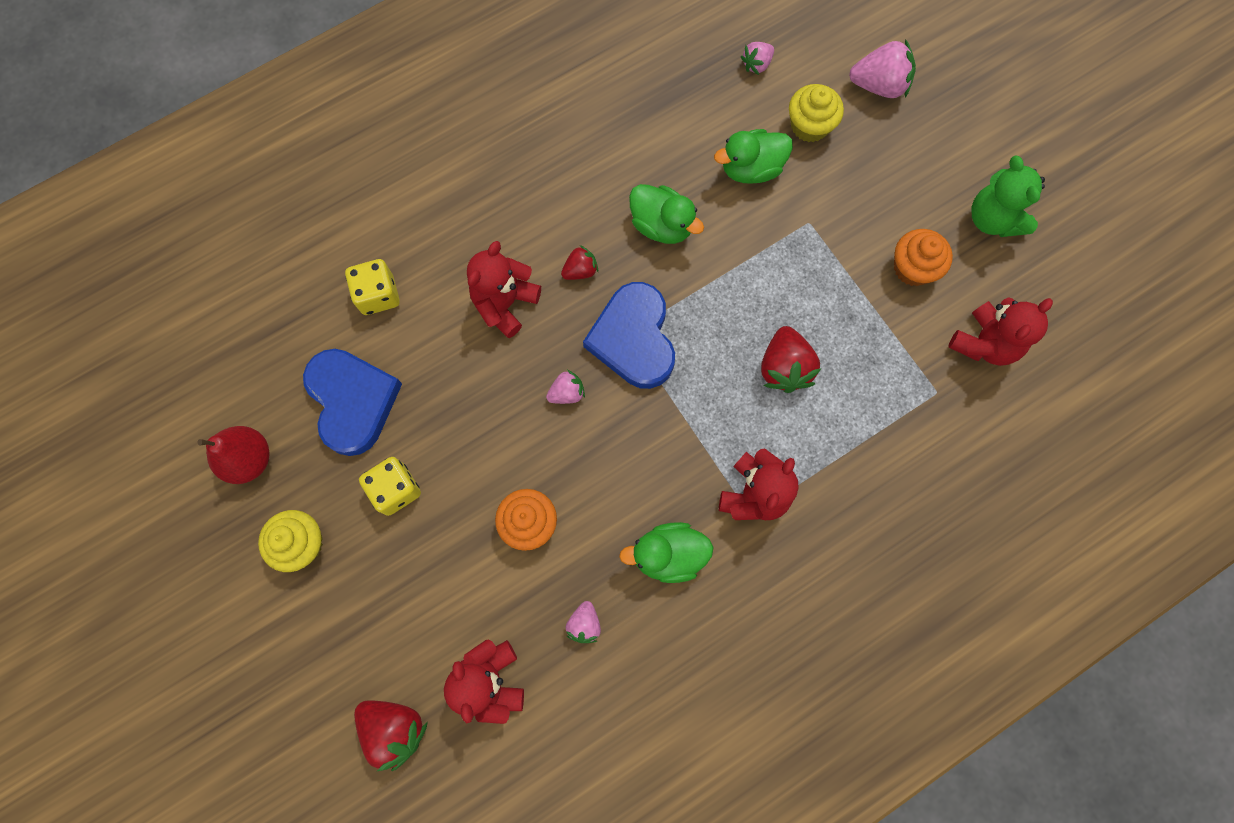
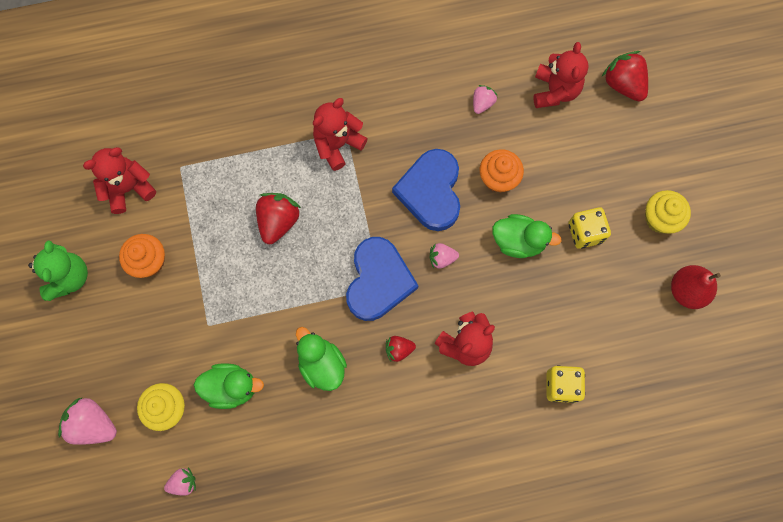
camera: 160 degrees left, 0 degrees up
(352, 401) = (601, 307): blue heart -> blue heart (431, 192)
(668, 555) = (411, 126): green duck -> green duck (518, 241)

